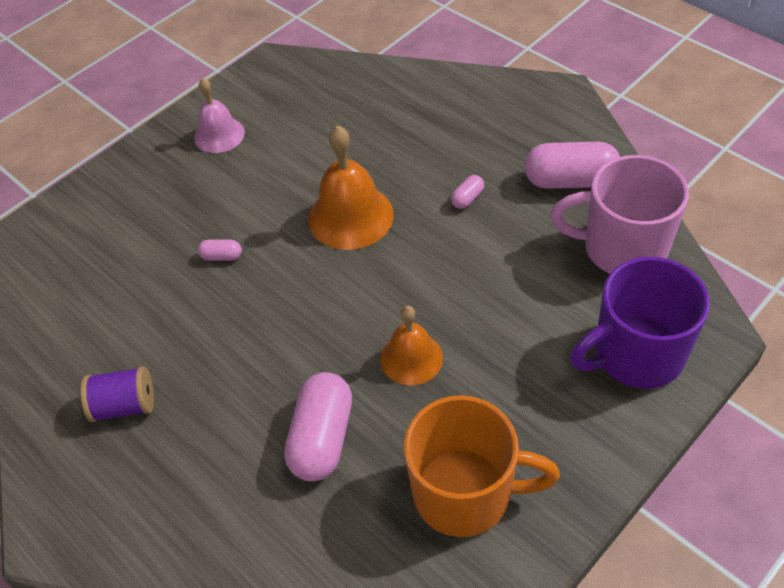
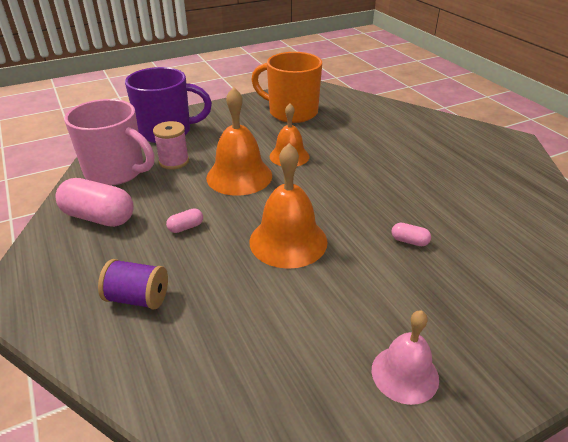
camera: 165 degrees left, 15 degrees down
(125, 405) = (480, 175): purple spool -> purple spool (138, 298)
(322, 438) = (356, 140): pink capsule -> none
(458, 293) = (239, 176): none -> orange bell
(565, 291) = (174, 161): none -> pink spool

